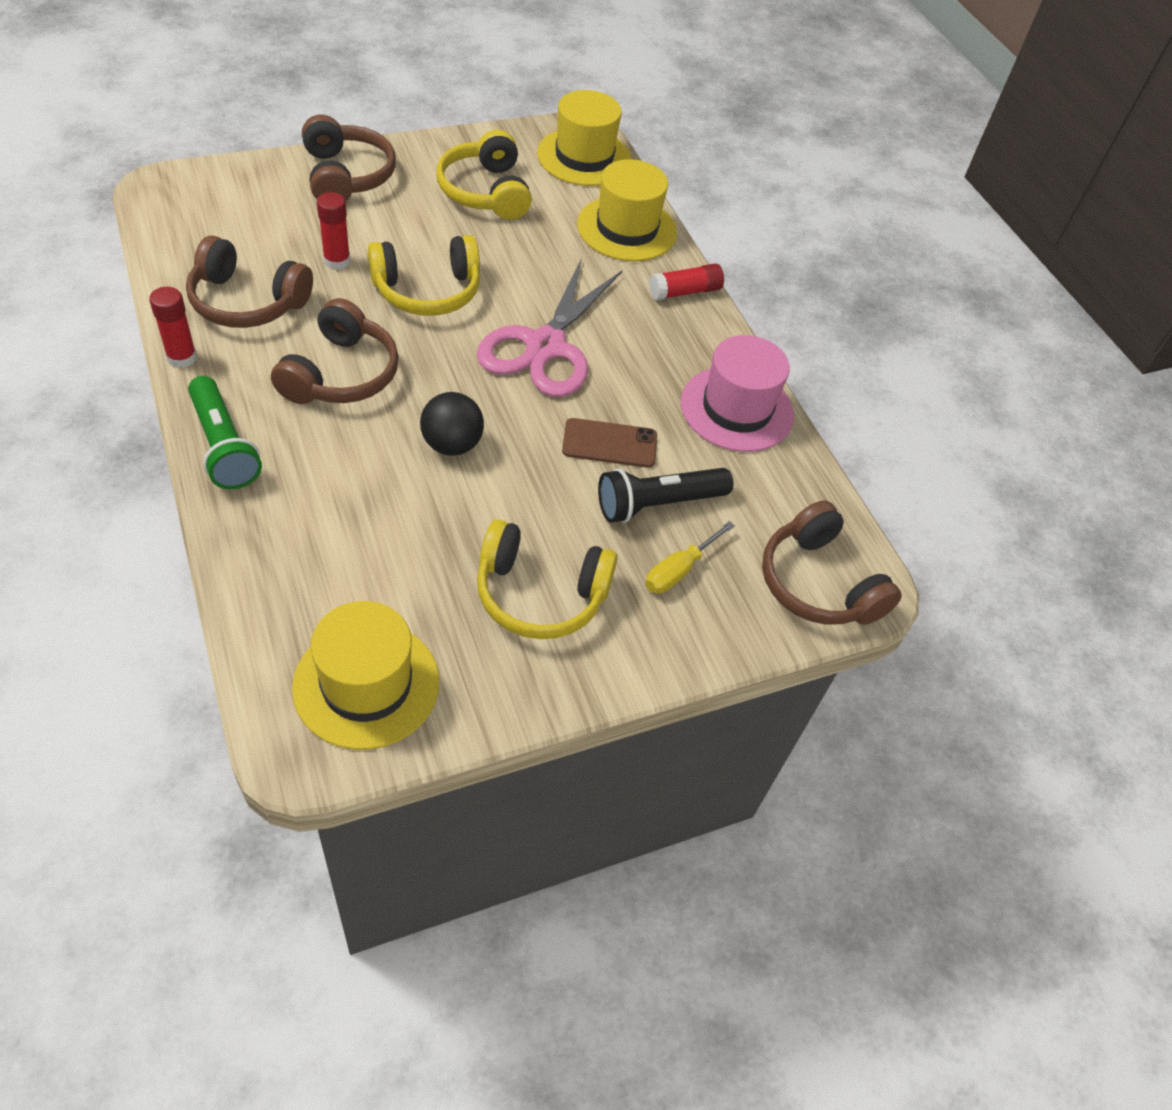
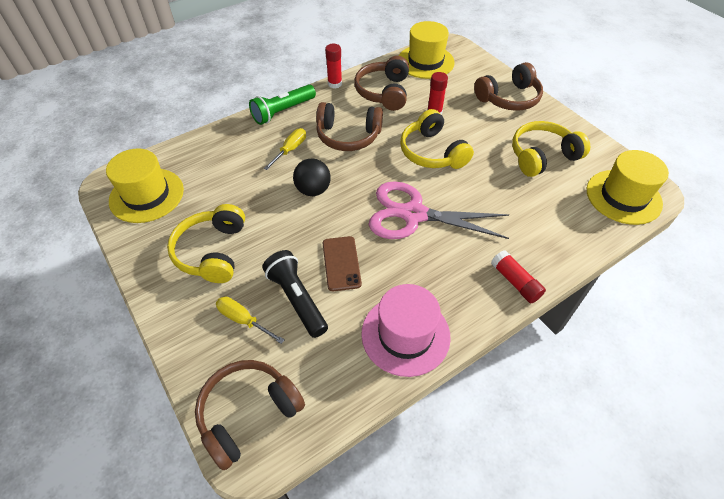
camera: 85 degrees right, 0 degrees up
(338, 454) = (290, 149): none -> yellow screwdriver
(626, 229) = (561, 235): yellow hat -> yellow hat (425, 62)

